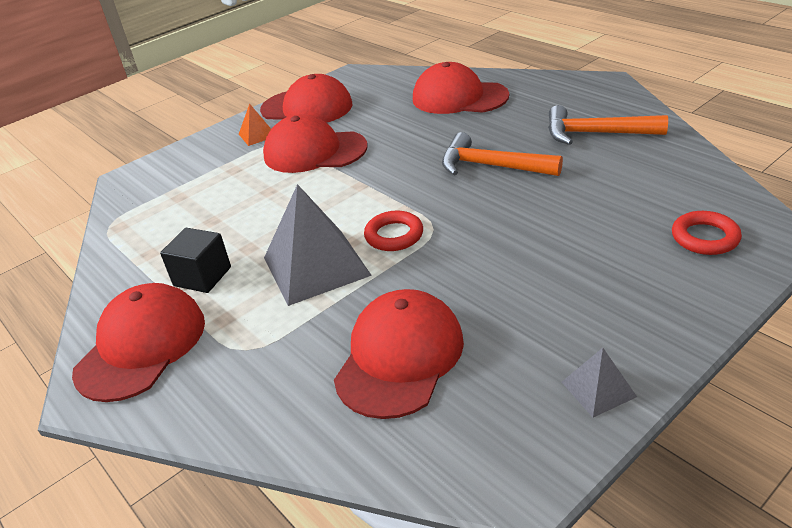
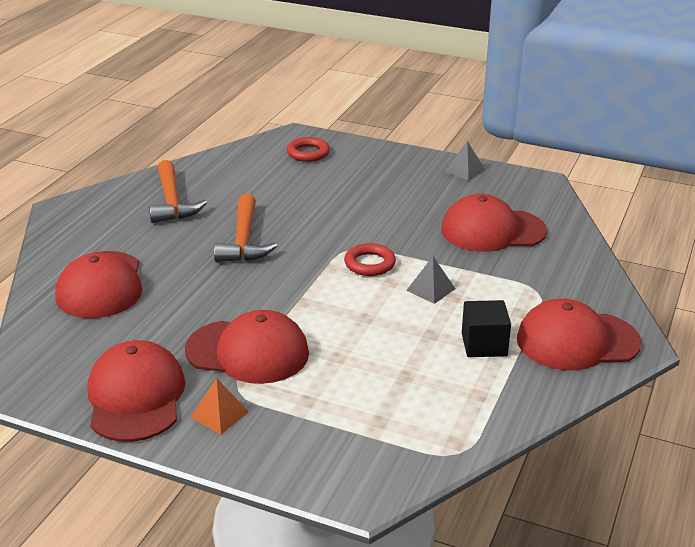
camera: 120 degrees left, 5 degrees down
(314, 151) = (248, 352): red cap -> red cap turned 60 degrees counterclockwise
(316, 266) = (430, 289): grey pyramid -> grey pyramid, size x0.47

